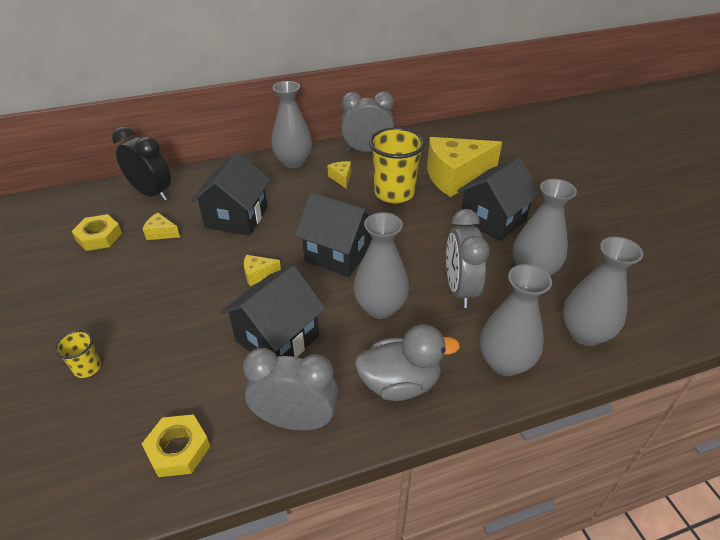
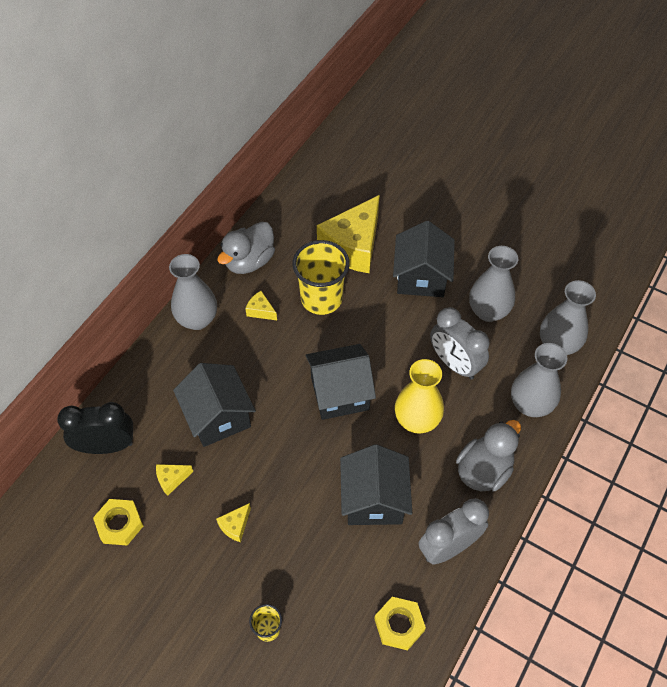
camera: 40 degrees left, 15 degrees up
(258, 274) = (300, 458): yellow cheese -> yellow cheese (235, 526)
(367, 150) = (249, 261): grey clock -> grey duck
(380, 307) = (417, 420): grey vase -> yellow vase

